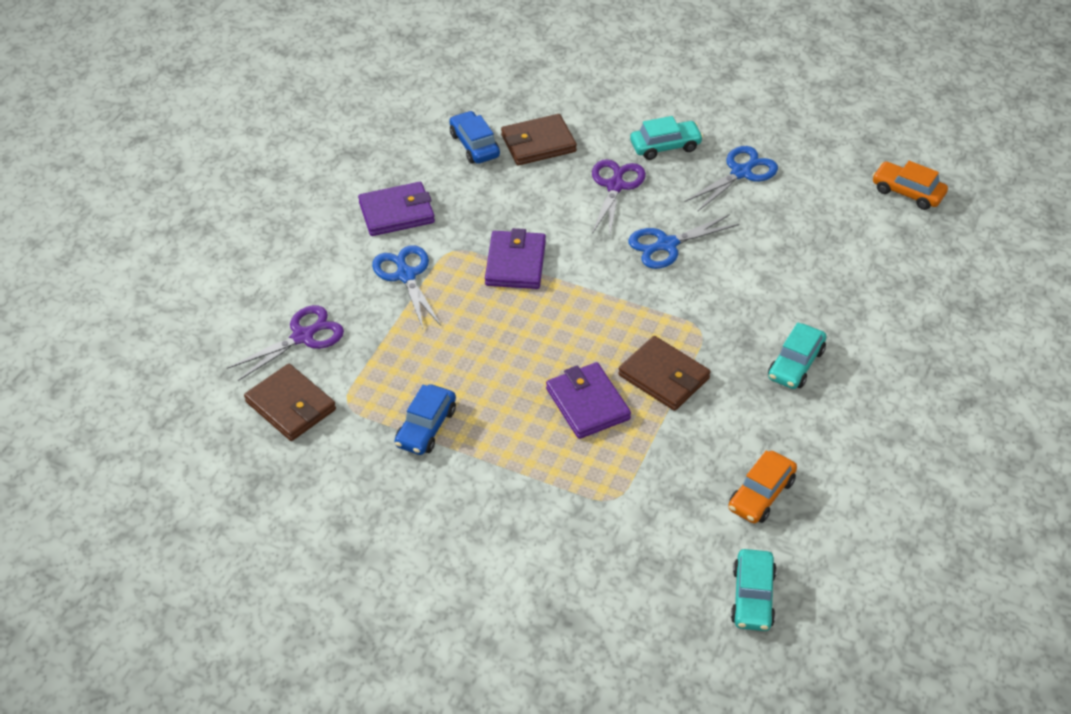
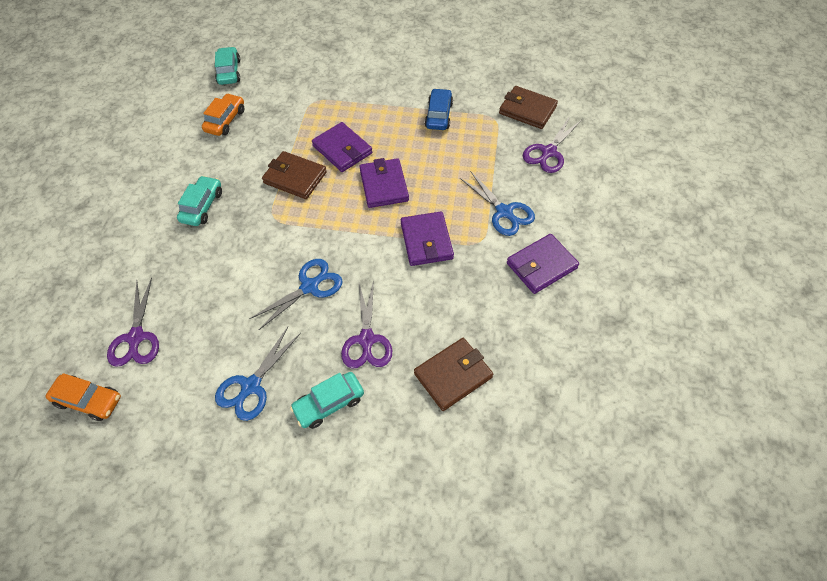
camera: 165 degrees right, 10 degrees up
(474, 145) = (511, 358): blue car -> none
(545, 340) = (384, 185): none -> purple wallet
(866, 235) = (136, 337): none -> purple scissors

